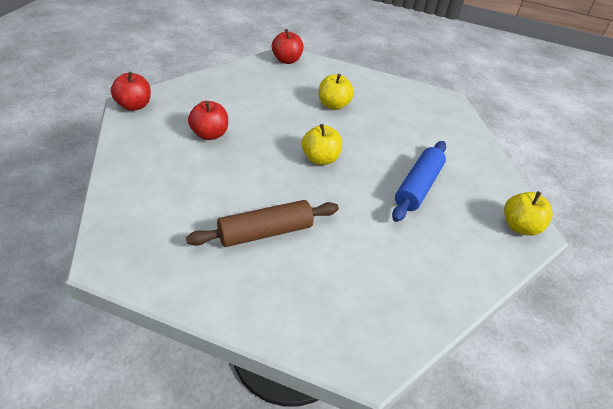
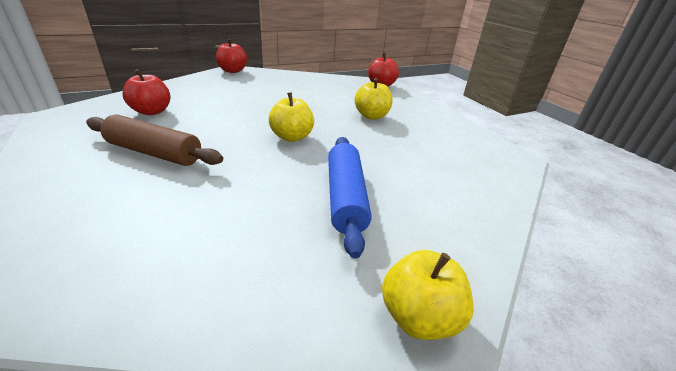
camera: 45 degrees right, 10 degrees down
(209, 134) = (244, 95): red apple -> red apple (152, 111)
(418, 187) = (345, 197): blue rolling pin -> blue rolling pin turned 75 degrees counterclockwise

